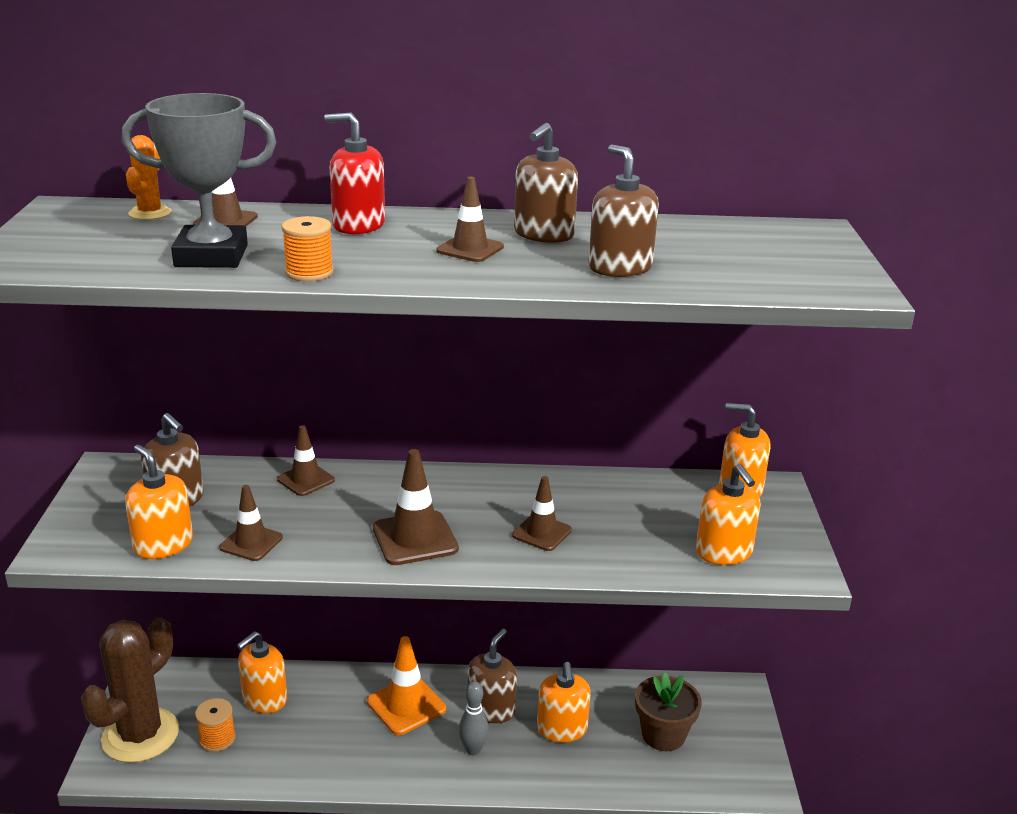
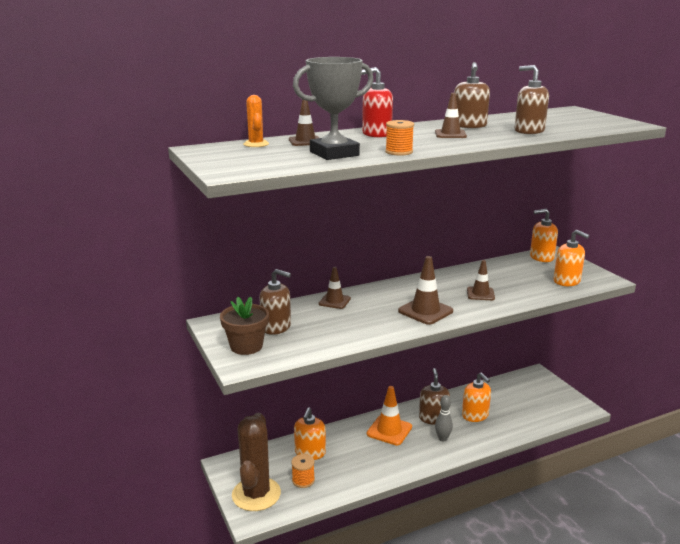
camera: 25 degrees left, 5 degrees down
(163, 545) = (298, 348): orange soap dispenser -> none
(251, 543) = (345, 334): brown traffic cone -> none
(663, 735) = (522, 402): brown flower pot -> brown flower pot (246, 346)

